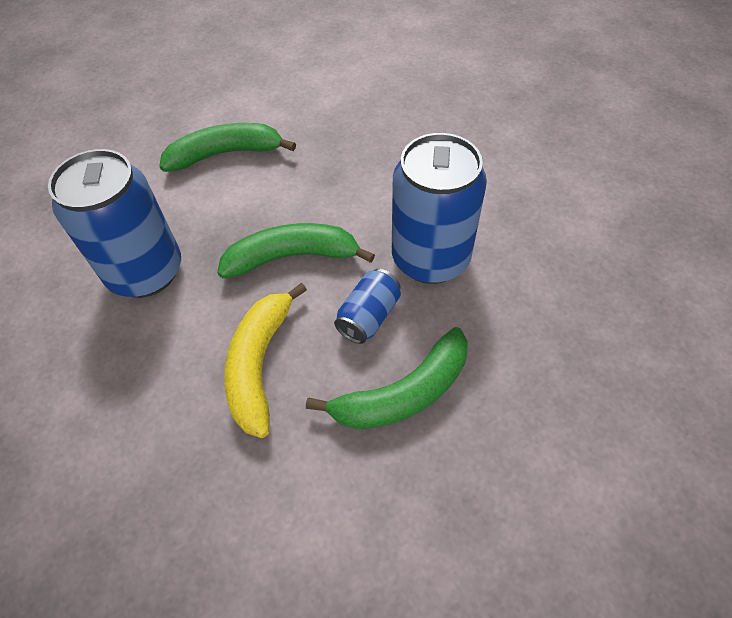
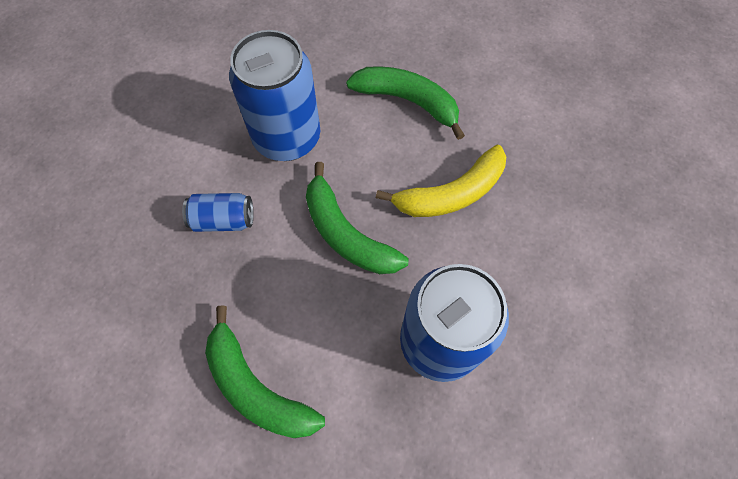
camera: 125 degrees left, 10 degrees up
(368, 316) = (365, 150): blue can -> blue can (223, 220)

